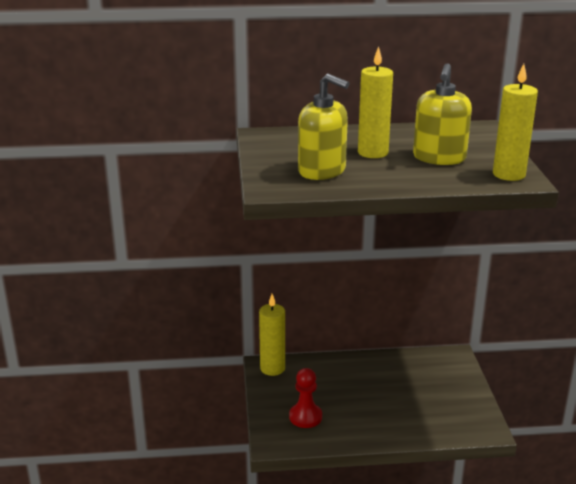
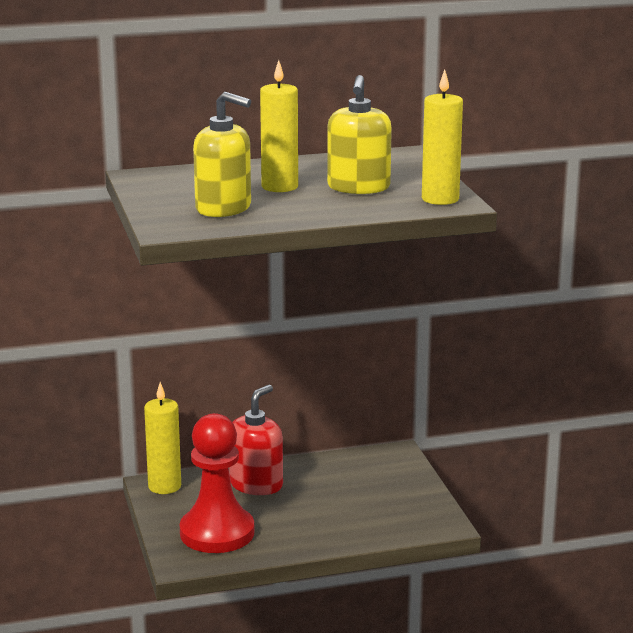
camera: 10 degrees left, 5 degrees down
(305, 417) = (217, 533): red pawn -> red pawn, size x1.76
(342, 374) = (256, 484): none -> red soap dispenser

